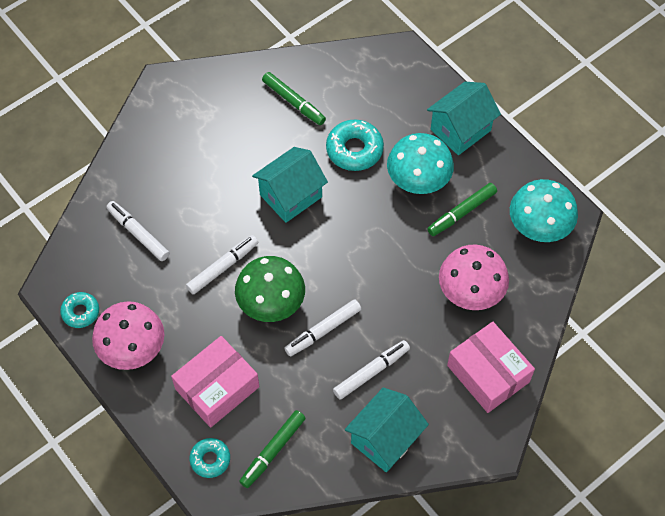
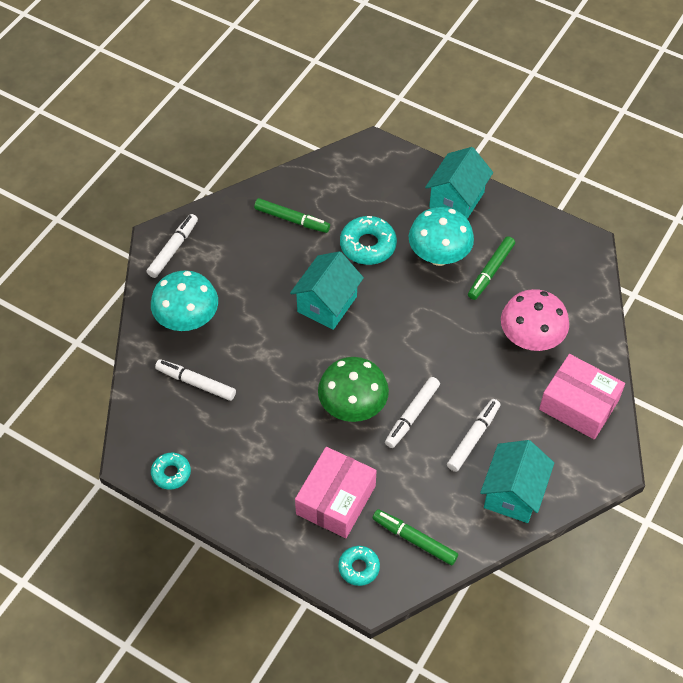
camera: 20 degrees left, 5 degrees down
(133, 349) = (238, 491): pink mushroom -> none
(223, 267) = (291, 388): white marker -> white marker (173, 249)
(273, 451) = (414, 540): green marker -> green marker turned 105 degrees clockwise
(538, 227) = (565, 264): turquoise mushroom -> turquoise mushroom (187, 320)

